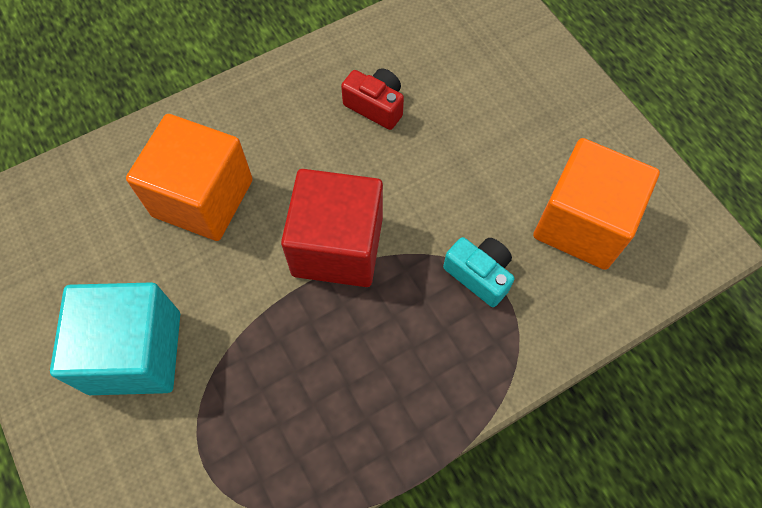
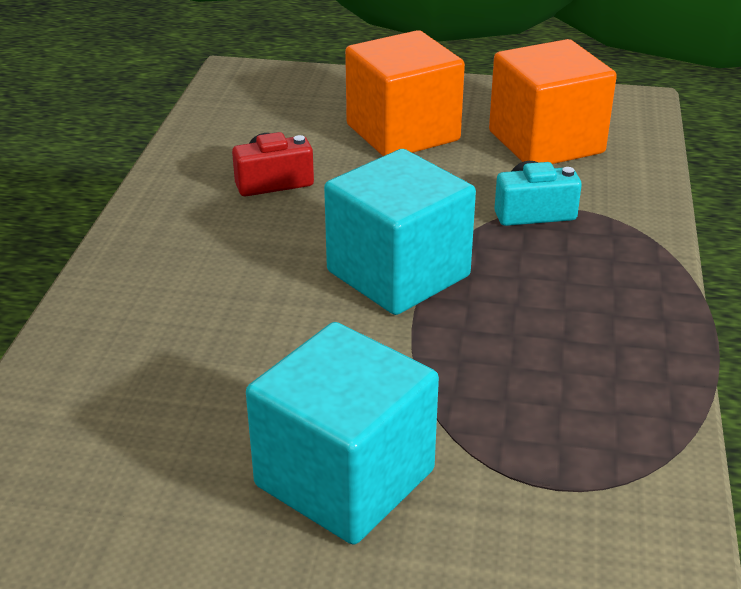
camera: 50 degrees left, 30 degrees down
(203, 198) = (213, 333): orange cube -> orange cube (402, 133)
(337, 246) = (398, 274): red cube -> turquoise cube

